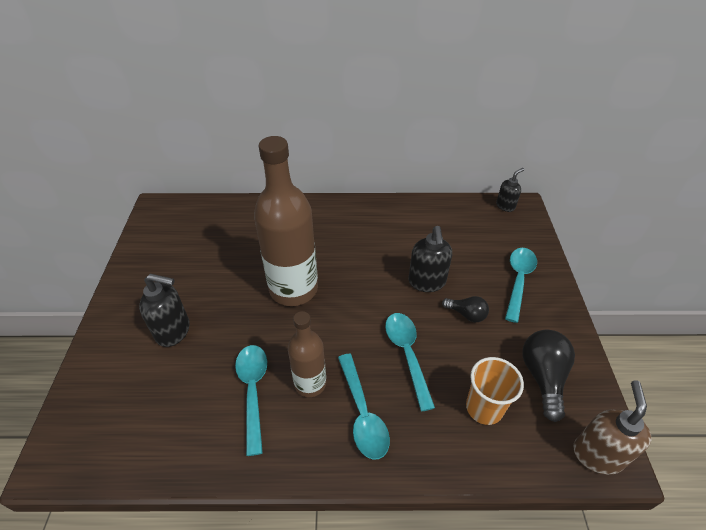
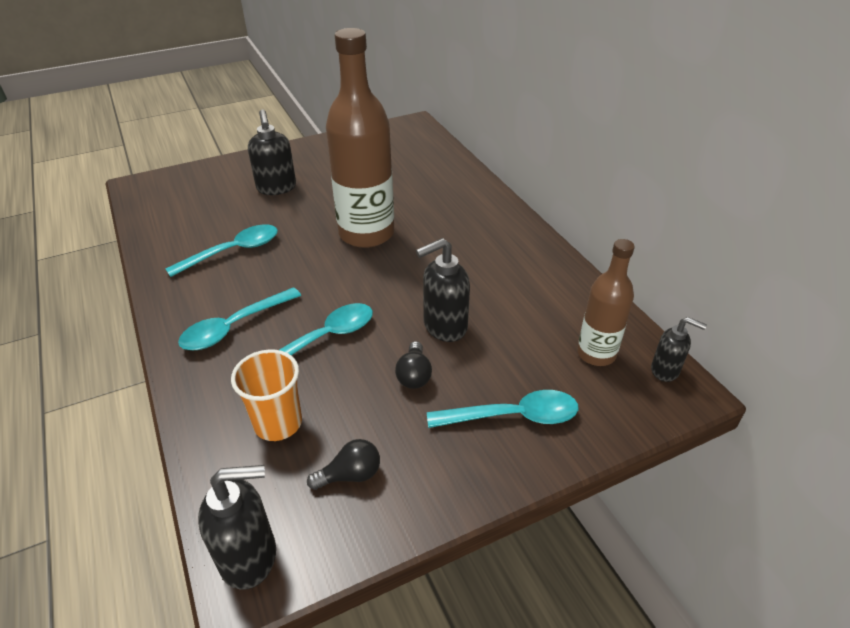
camera: 65 degrees right, 5 degrees down
(310, 383) = (255, 282): brown bottle -> brown bottle (596, 354)
(543, 377) = (350, 475): black light bulb -> black light bulb, size x0.59
(597, 454) = (250, 557): brown soap dispenser -> black soap dispenser

